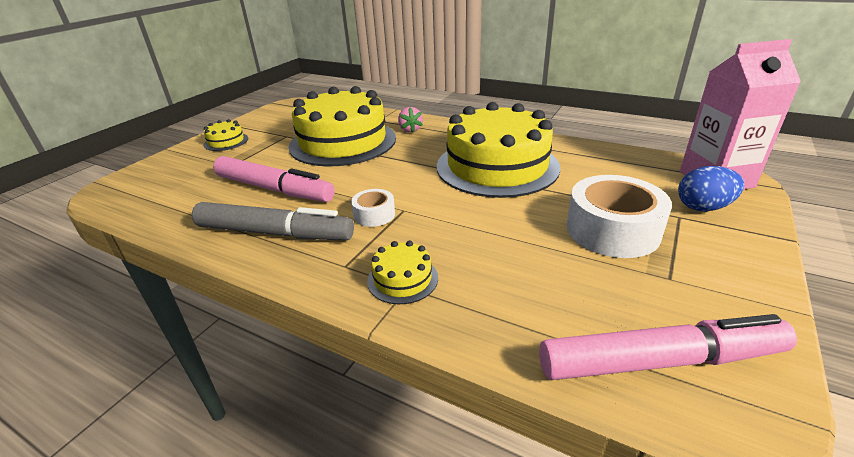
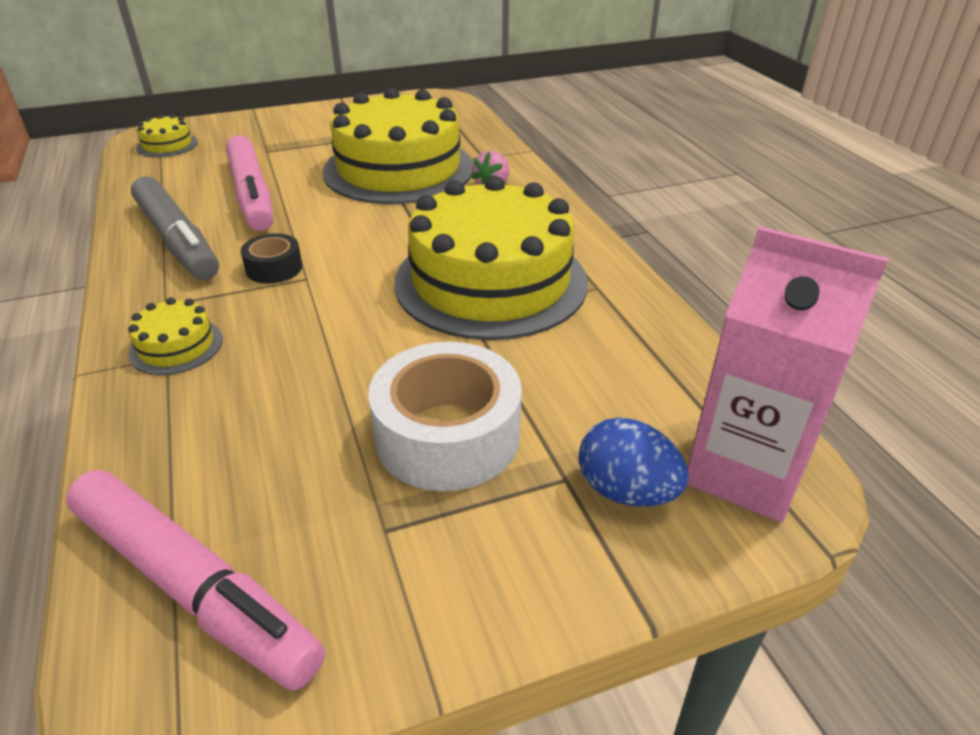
camera: 40 degrees right, 5 degrees up
(226, 141) = (306, 121): yellow cake -> yellow cake (167, 145)
(374, 215) = (274, 268): white tape -> black tape

